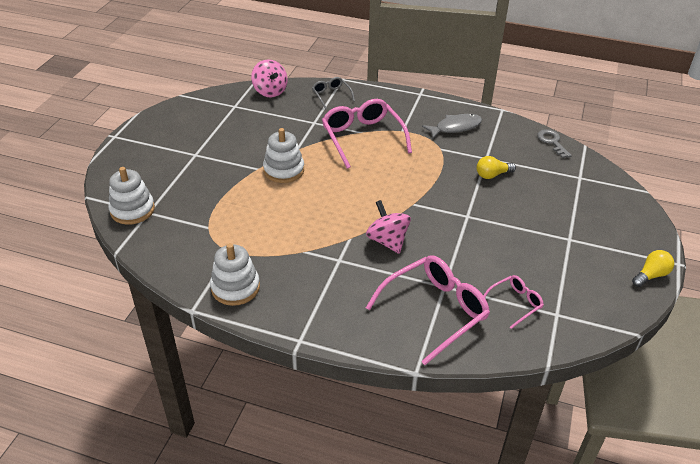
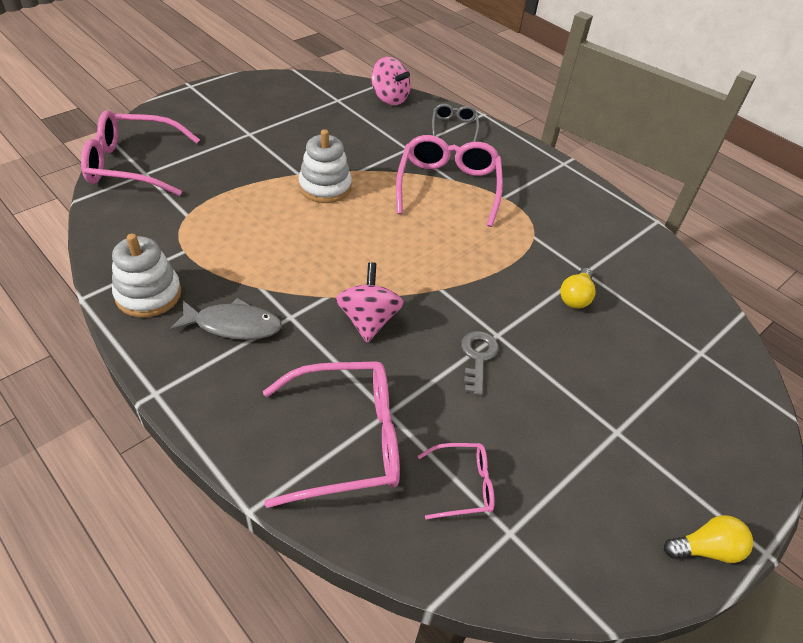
camera: 25 degrees right, 5 degrees up
(132, 210) = (132, 165): white stacking toy -> pink glasses
(270, 91) = (389, 98): pink spinning top -> pink spinning top turned 45 degrees counterclockwise
(455, 127) = (575, 219): grey fish -> grey fish (233, 325)
(492, 175) = (575, 297): yellow light bulb -> yellow light bulb turned 75 degrees counterclockwise
(552, 142) = (696, 288): grey key -> grey key (478, 357)

